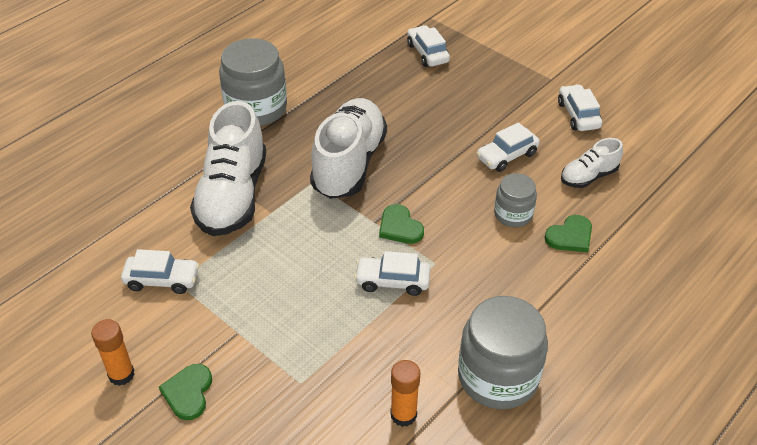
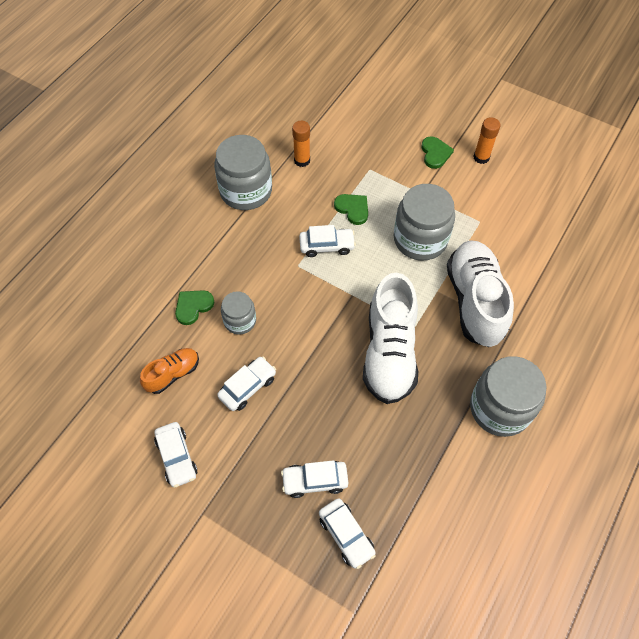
camera: 170 degrees right, 15 degrees up
(162, 280) = (491, 221): white car -> white car (315, 481)
(266, 271) = (420, 239): none -> grey jar
(400, 227) = (331, 293): green heart -> green heart (353, 209)
(588, 176) = (173, 374): white shoe -> orange shoe

